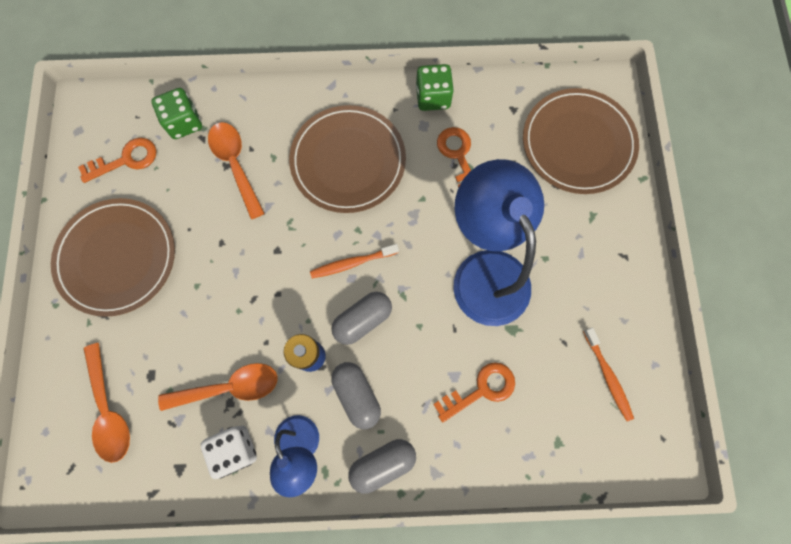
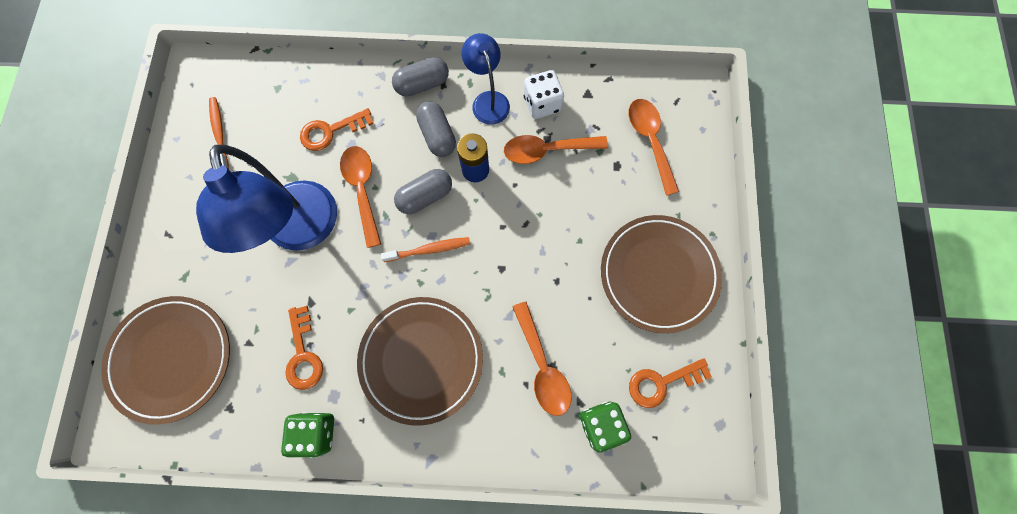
camera: 175 degrees left, 0 degrees up
(432, 321) = (362, 190): none -> orange spoon

